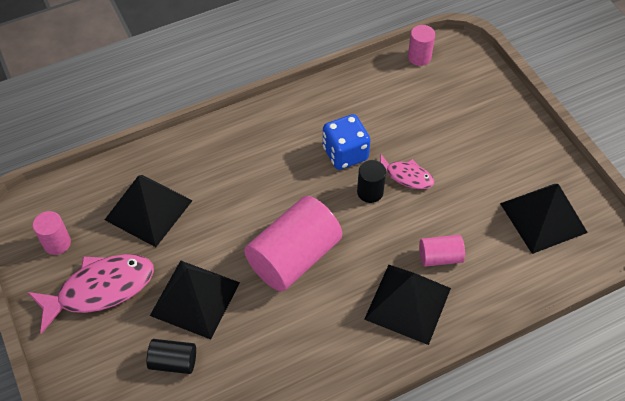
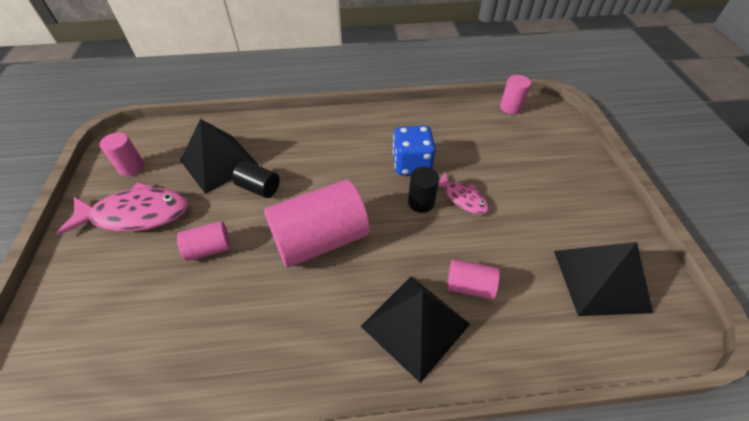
camera: 20 degrees right, 5 degrees down
(173, 362) = (151, 303): black cylinder -> black cylinder (259, 188)
(195, 298) = (209, 249): black pyramid -> pink cylinder

